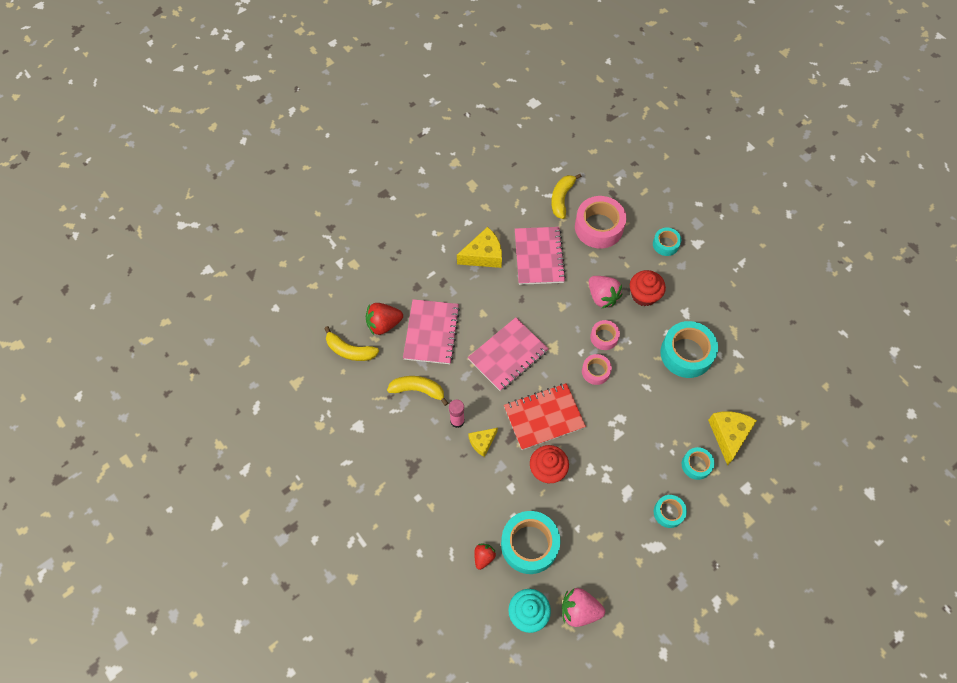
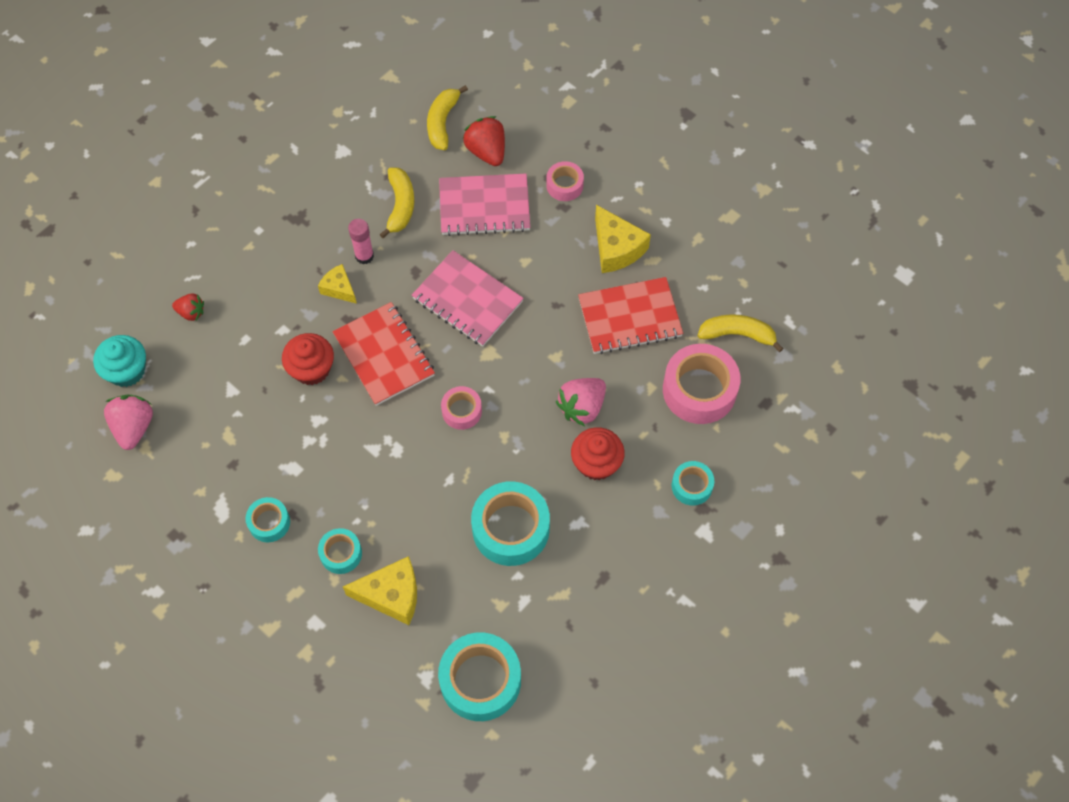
camera: 80 degrees right, 0 degrees up
(529, 544) = (211, 361): turquoise tape -> turquoise tape (480, 680)
(539, 257) = (630, 317): pink notebook -> red notebook
(604, 337) = (517, 416): pink tape -> pink tape (564, 185)

